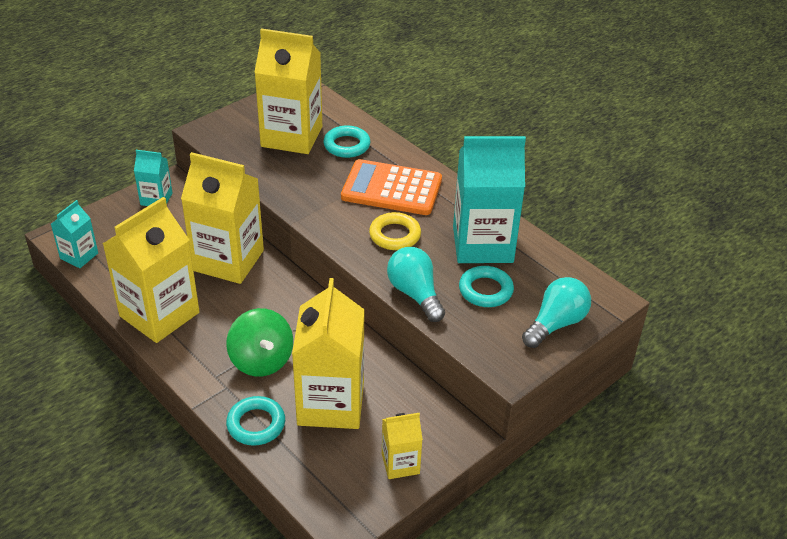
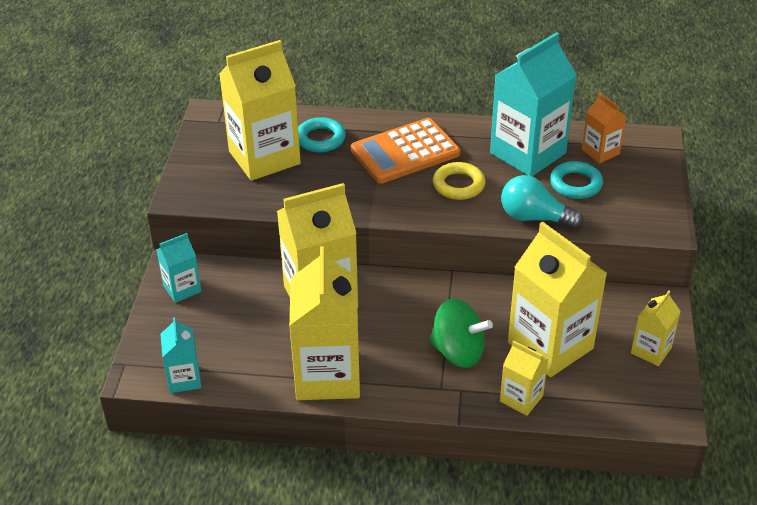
camera: 40 degrees left, 0 degrees up
(256, 424) = (521, 398): turquoise ring -> yellow carton
(544, 279) = (600, 152): none -> orange carton
(556, 324) = (649, 177): turquoise light bulb -> none

